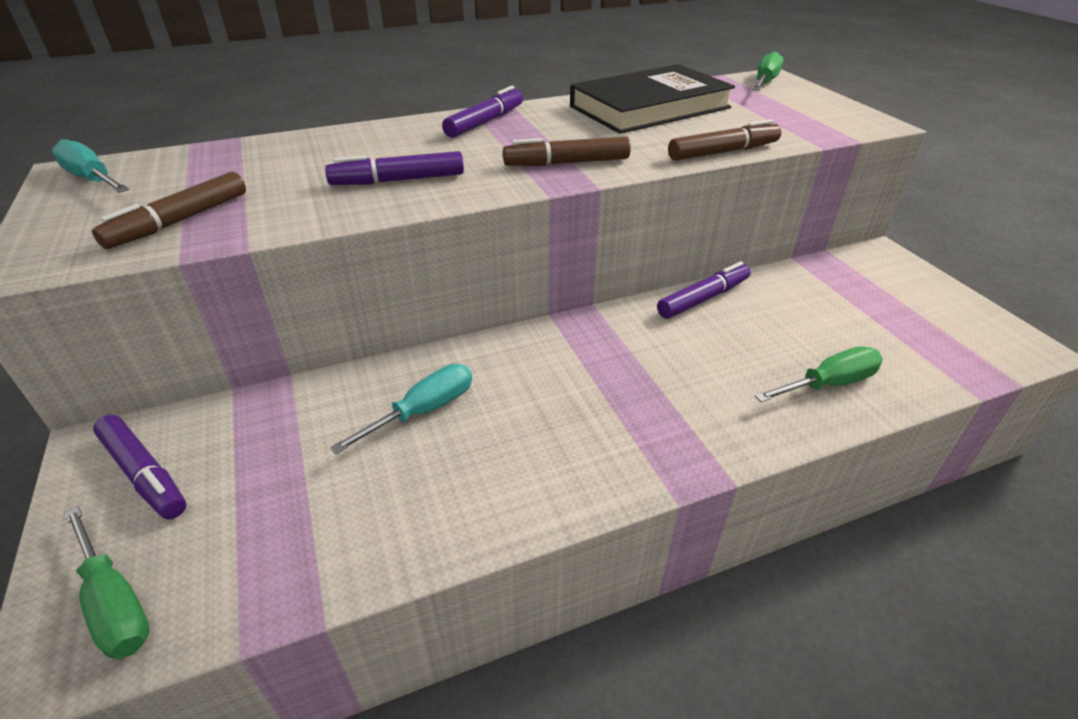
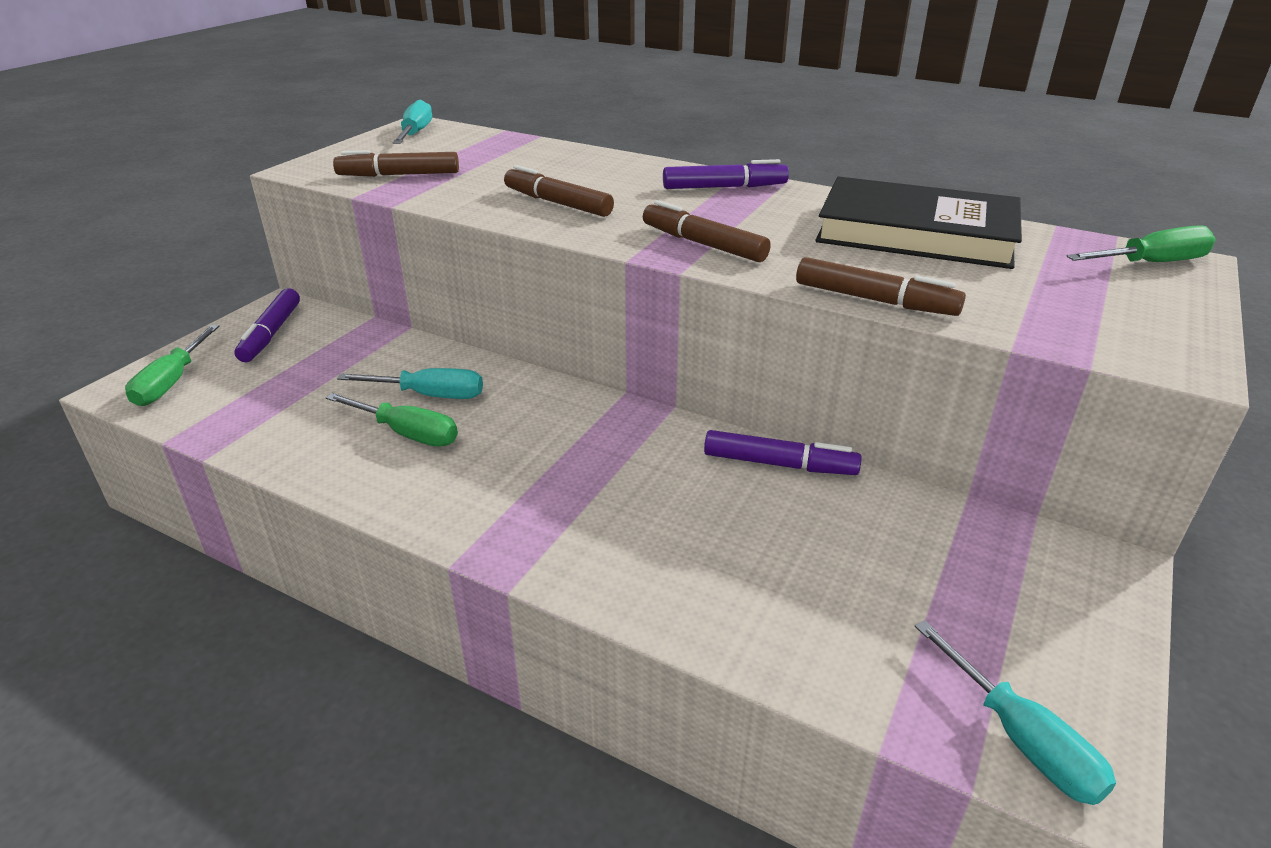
camera: 50 degrees right, 5 degrees down
(398, 180) = (557, 203): purple marker -> brown marker
(828, 384) = (739, 604): green screwdriver -> green screwdriver (407, 433)
(991, 349) = (1020, 738): none -> turquoise screwdriver

